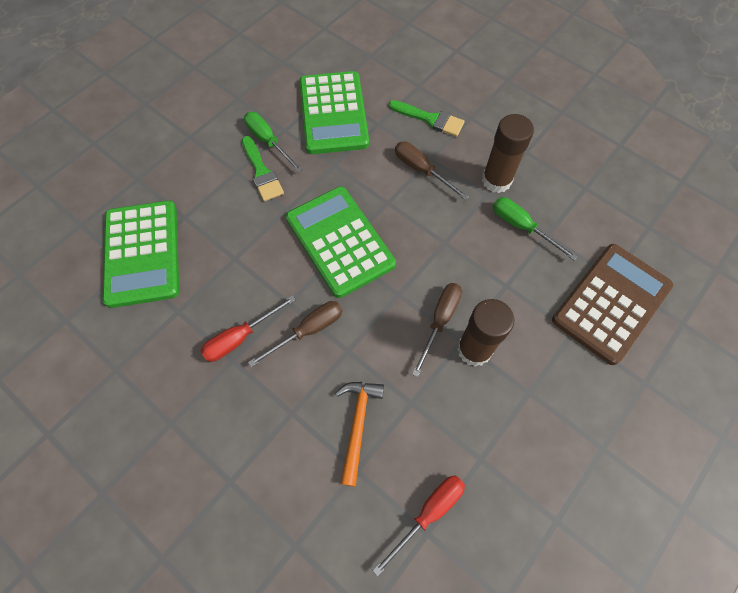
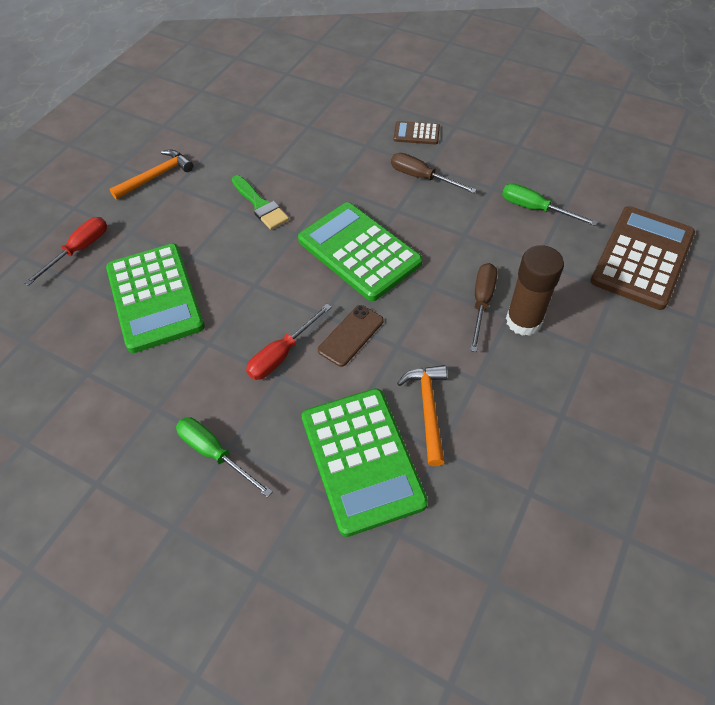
camera: 10 degrees left, 10 degrees down
(175, 122) = (156, 176): none -> orange hammer
(268, 141) = (259, 177): green screwdriver -> green screwdriver (215, 454)
(308, 331) = (351, 335): brown screwdriver -> brown phone
(333, 113) = (318, 143): green calculator -> green calculator (362, 460)
(428, 513) = (525, 474): red screwdriver -> red screwdriver (79, 250)
(430, 119) = (416, 133): green brush -> brown calculator
(496, 180) = (498, 174): brown glue stick -> none

